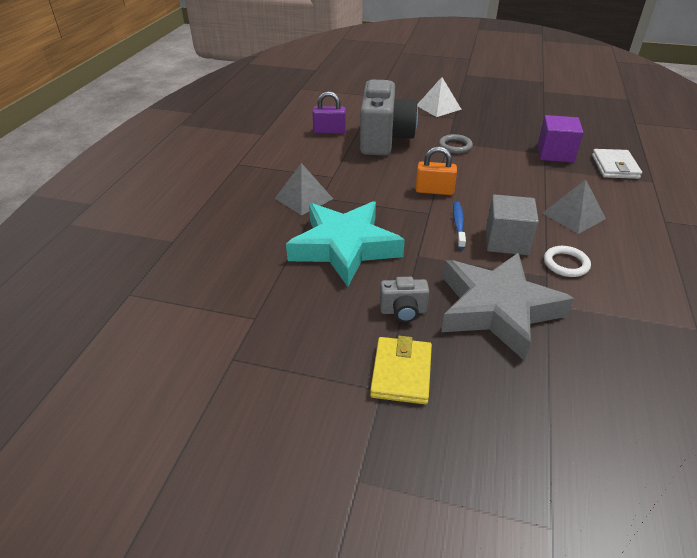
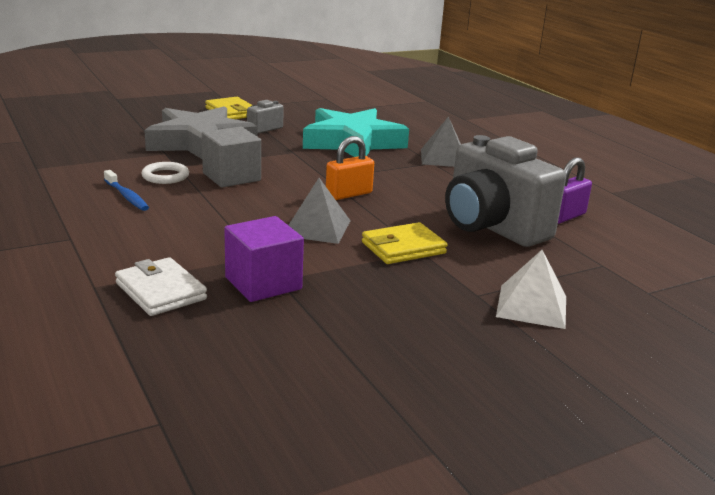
camera: 135 degrees right, 15 degrees down
(455, 146) = (403, 248): grey ring -> yellow wallet
(458, 224) = (288, 176): blue toothbrush -> blue toothbrush (127, 196)
(573, 215) = (182, 213): grey pyramid -> grey pyramid (317, 228)

